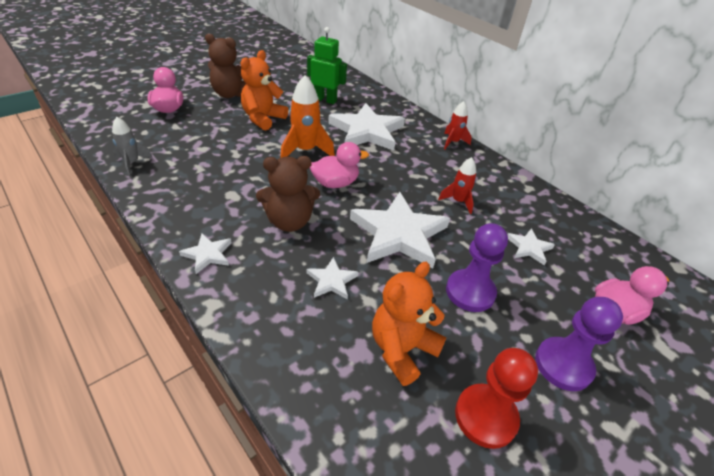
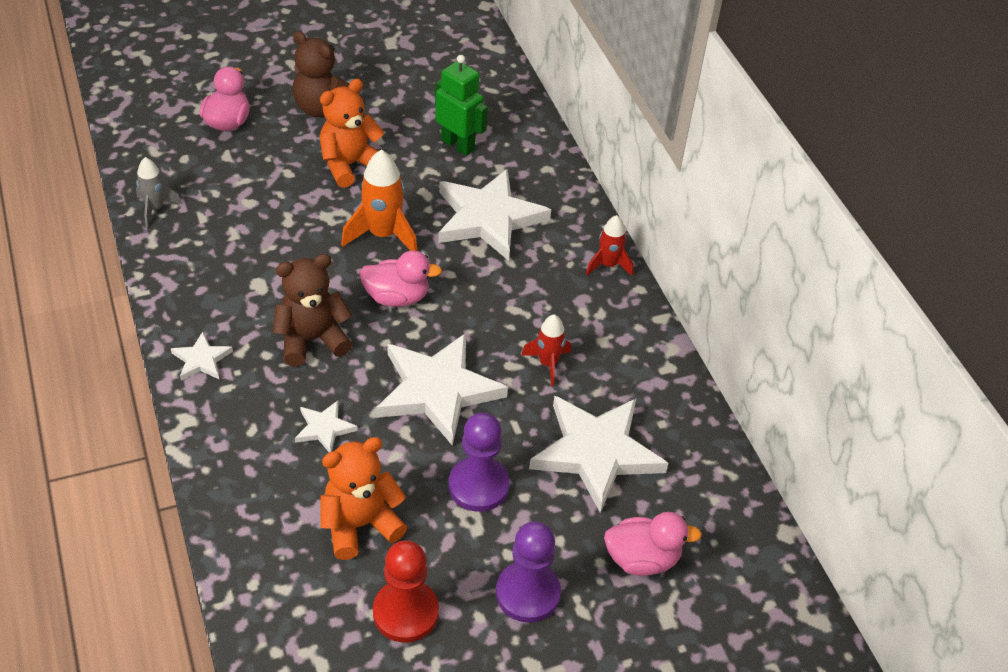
camera: 20 degrees right, 5 degrees up
(289, 221) = (312, 340): brown teddy bear -> brown teddy bear turned 150 degrees clockwise
(529, 248) = (596, 453): white star -> white star, size x2.17

